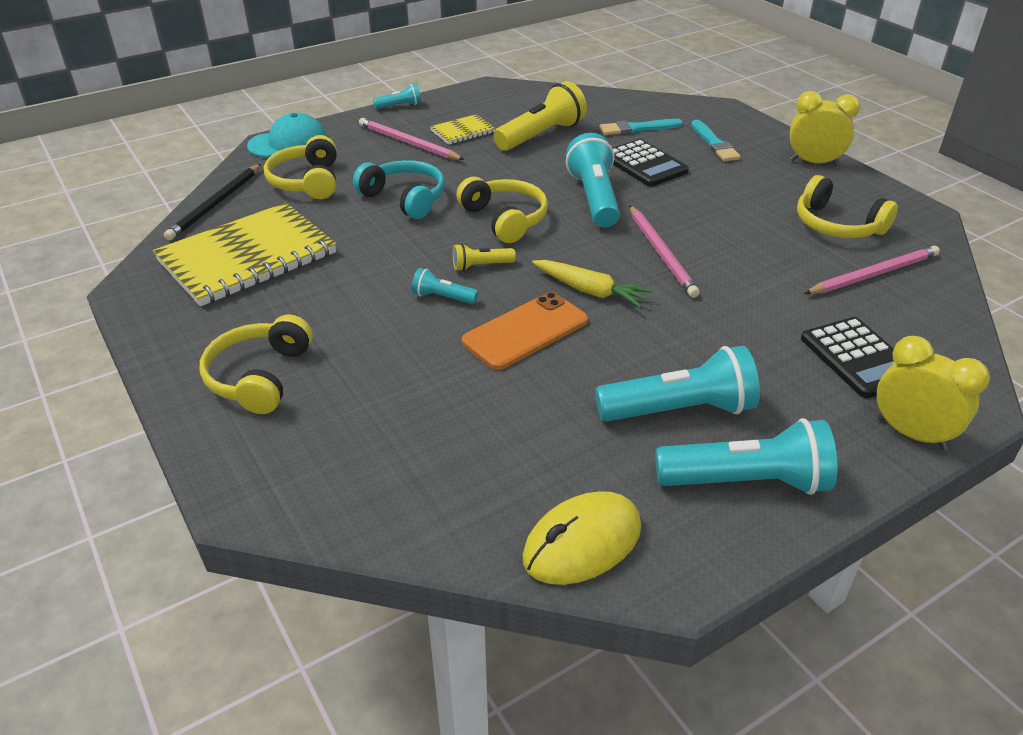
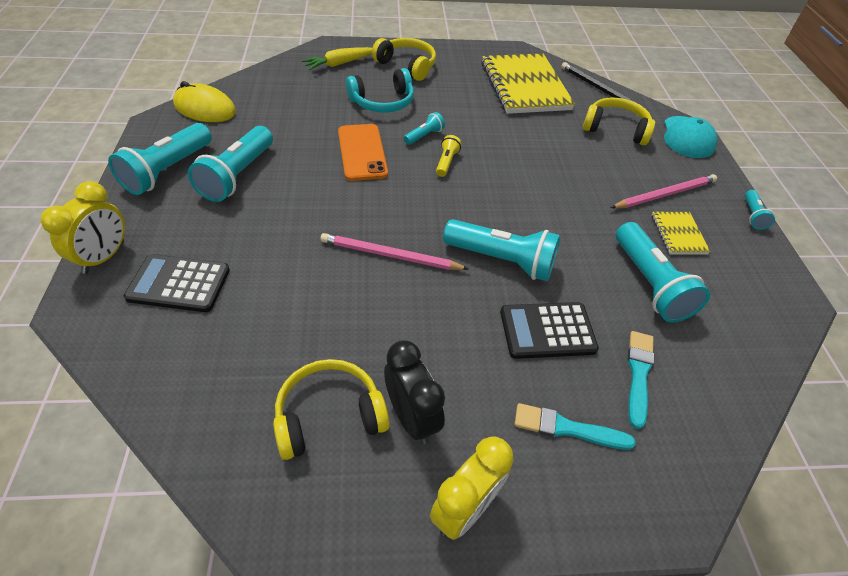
camera: 115 degrees right, 10 degrees up
(405, 199) = (563, 162): turquoise headphones -> turquoise headphones (382, 102)
(505, 219) = (501, 196): yellow headphones -> none
(541, 135) = (649, 284): yellow flashlight -> turquoise flashlight
(582, 543) = (205, 108): yellow mouse -> yellow mouse turned 60 degrees counterclockwise
(590, 291) = (377, 196): yellow carrot -> yellow carrot (339, 64)
(789, 195) = (411, 417): none -> black clock
(874, 274) = (240, 378): pink pencil -> none
(911, 434) = (104, 257): yellow clock -> yellow clock turned 45 degrees counterclockwise

